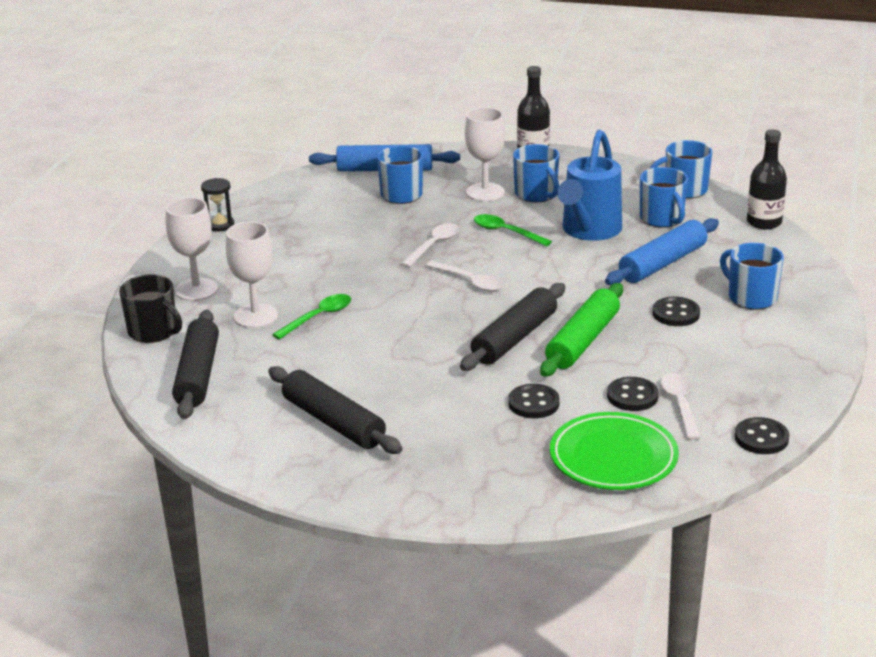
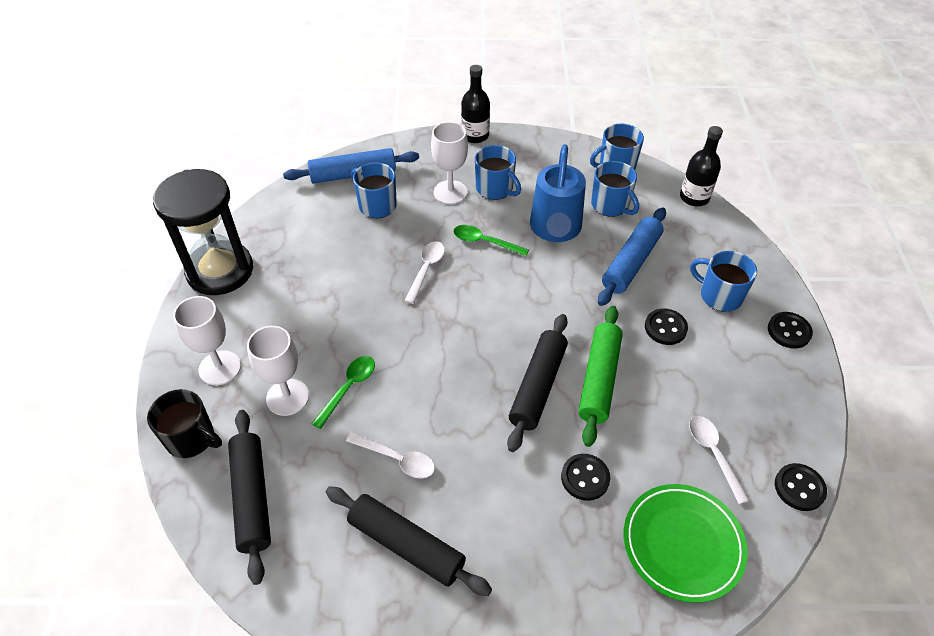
camera: 15 degrees left, 20 degrees up
(220, 225) = (220, 271): black hourglass -> black hourglass, size x2.46
(470, 281) = (473, 314): white spoon -> white spoon (397, 459)
(632, 396) = (668, 450): black button -> black button (789, 331)

